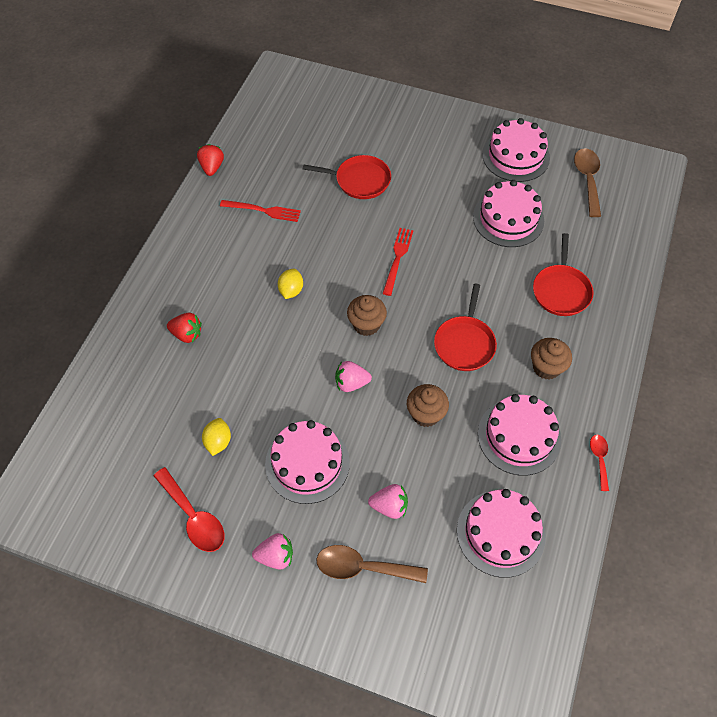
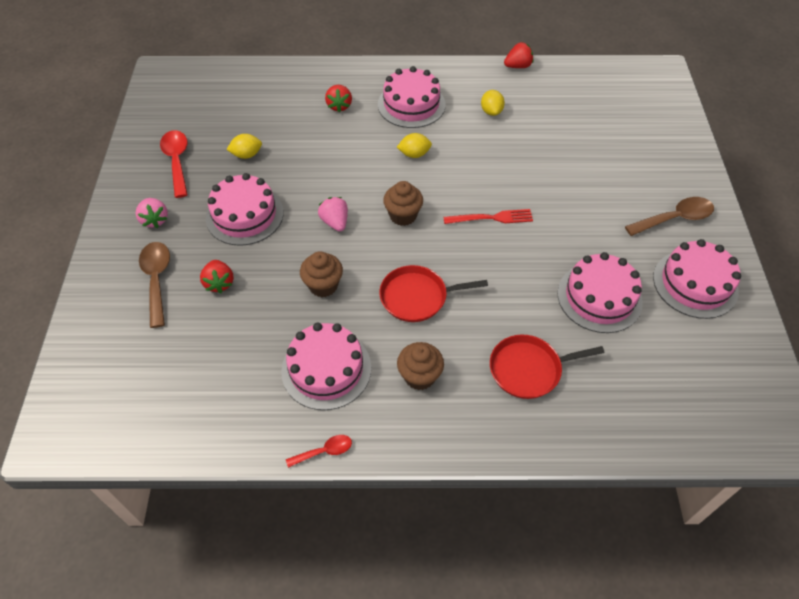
camera: 70 degrees right, 5 degrees down
(193, 517) = (177, 161): red spoon -> red spoon turned 135 degrees clockwise
(264, 211) = (491, 111): red fork -> yellow lemon
(359, 180) = (569, 165): red pan -> none
(389, 506) = (219, 283): pink strawberry -> red strawberry
(500, 533) = (214, 377): pink cake -> pink cake (411, 104)
(587, 180) = (710, 363): brown spoon -> brown spoon (674, 219)

